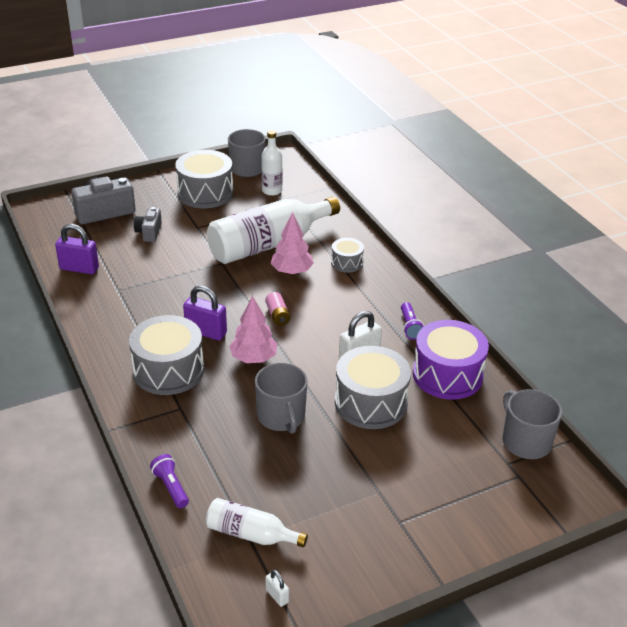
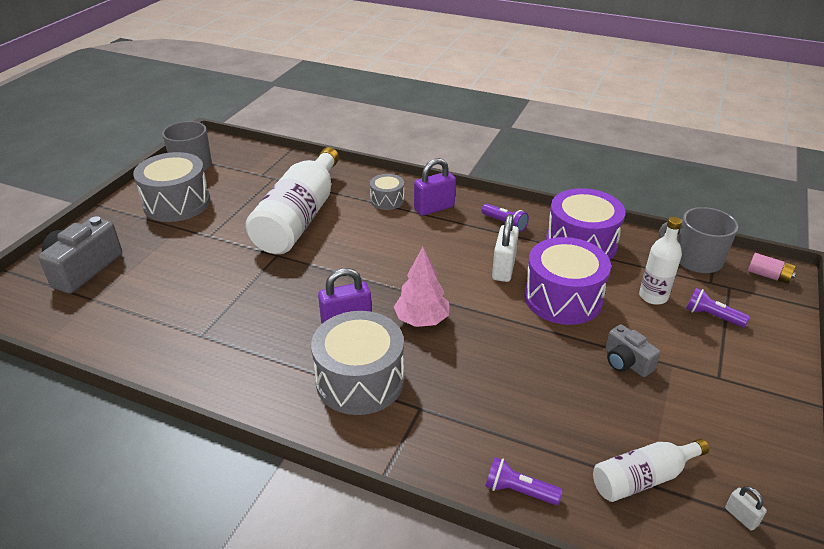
camera: 40 degrees left, 0 degrees up
(79, 268) = (126, 338): purple padlock -> purple padlock (434, 208)
(149, 232) = (163, 264): grey camera -> grey camera (626, 362)
(272, 191) = (241, 174): white bottle -> white bottle (653, 296)
(277, 315) = (390, 272): pink battery -> pink battery (768, 276)
(277, 596) = (741, 517): white padlock -> white padlock turned 45 degrees clockwise
(281, 416) = (515, 355): grey mug -> none
(292, 271) = (351, 230): pink tree -> none
(370, 403) = (563, 298): grey drum -> purple drum
(466, 484) = (711, 316): none -> purple flashlight

